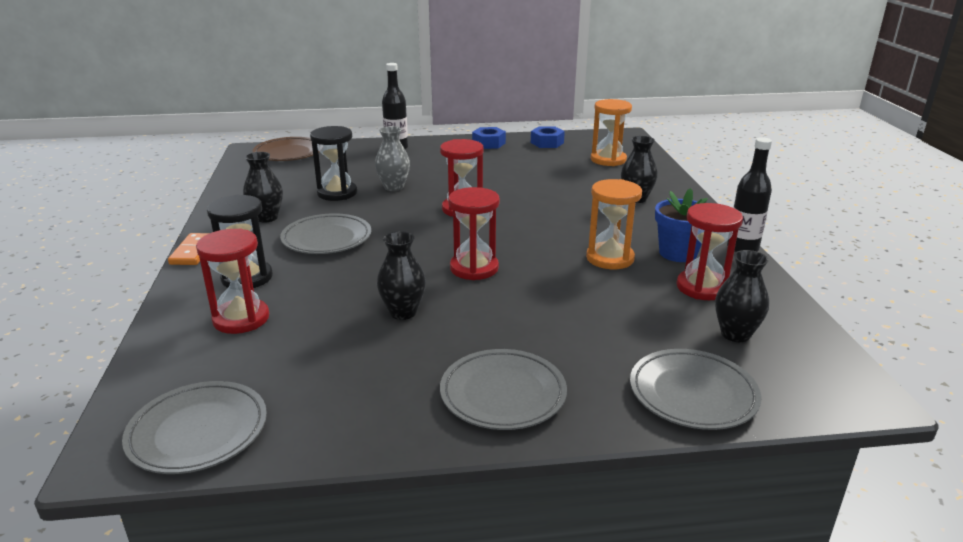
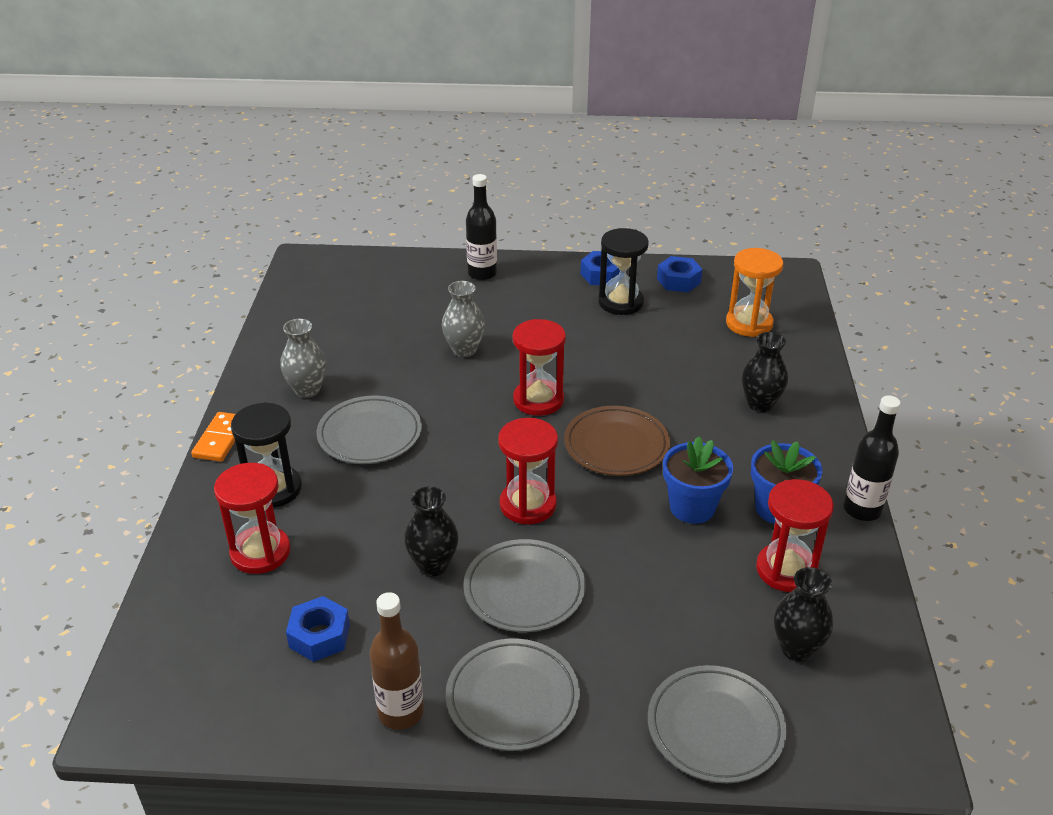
camera: 10 degrees right, 10 degrees up
(198, 432) = (203, 703): grey plate -> grey plate (524, 590)
(267, 218) = (307, 390): black vase -> grey vase
(288, 153) = (348, 271): brown plate -> brown plate (616, 445)
(308, 370) = (319, 636): none -> blue nut
(337, 193) = (394, 354): black hourglass -> black hourglass (620, 302)
(399, 416) = (401, 712): none -> brown bottle
(610, 258) = (692, 507): orange hourglass -> blue flower pot

